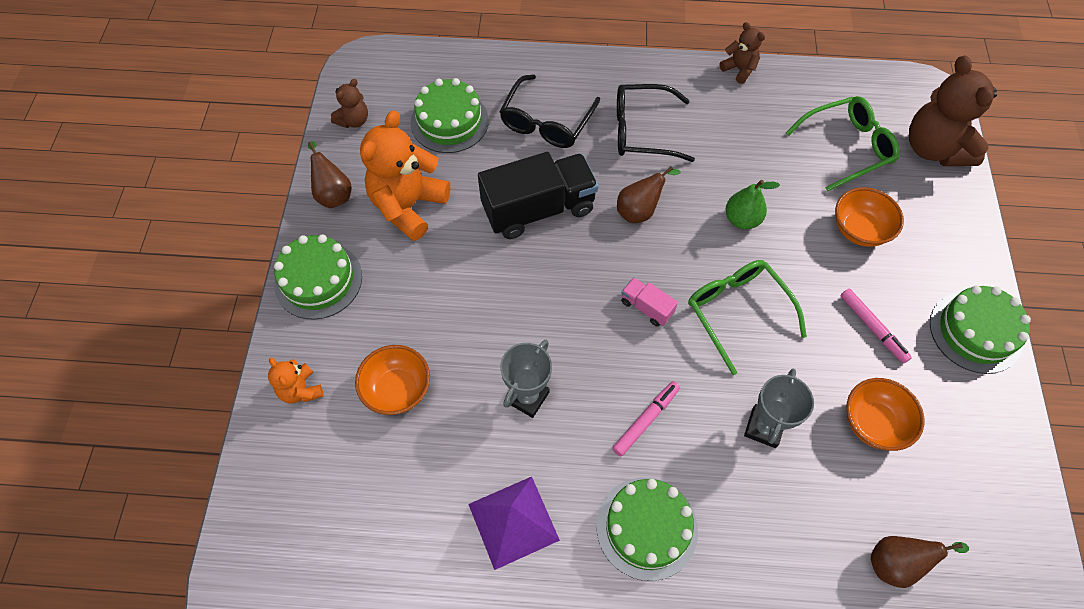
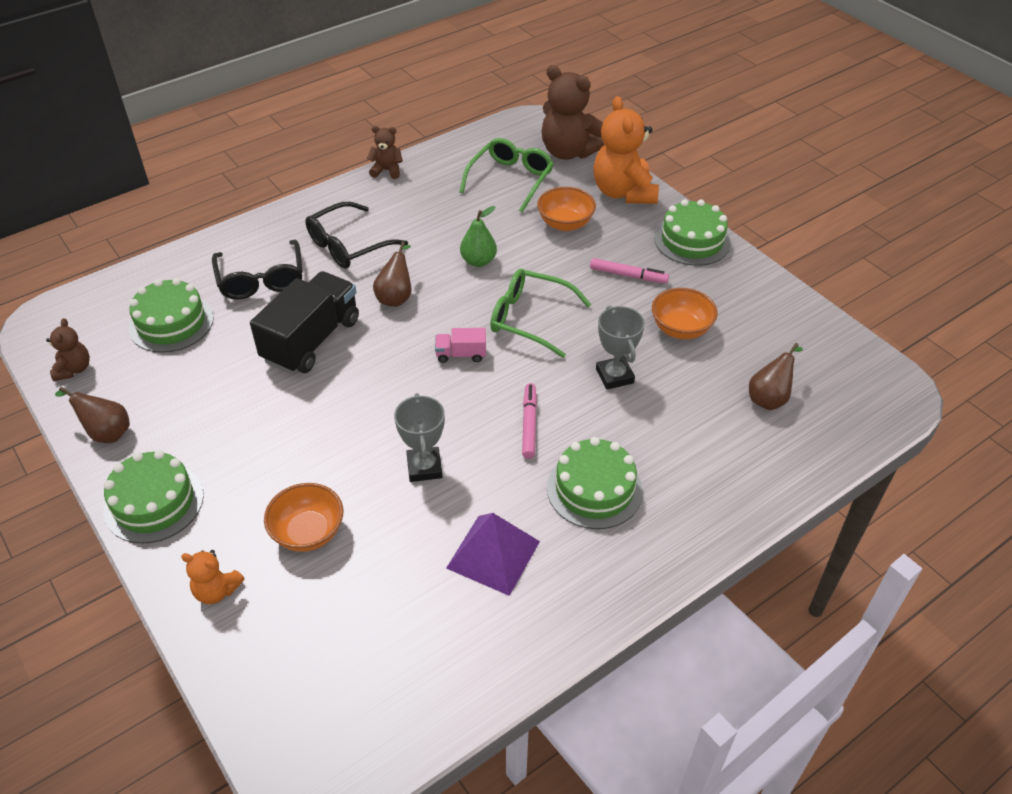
camera: 40 degrees left, 15 degrees down
(408, 206) = (190, 401): orange teddy bear -> orange teddy bear (623, 192)

